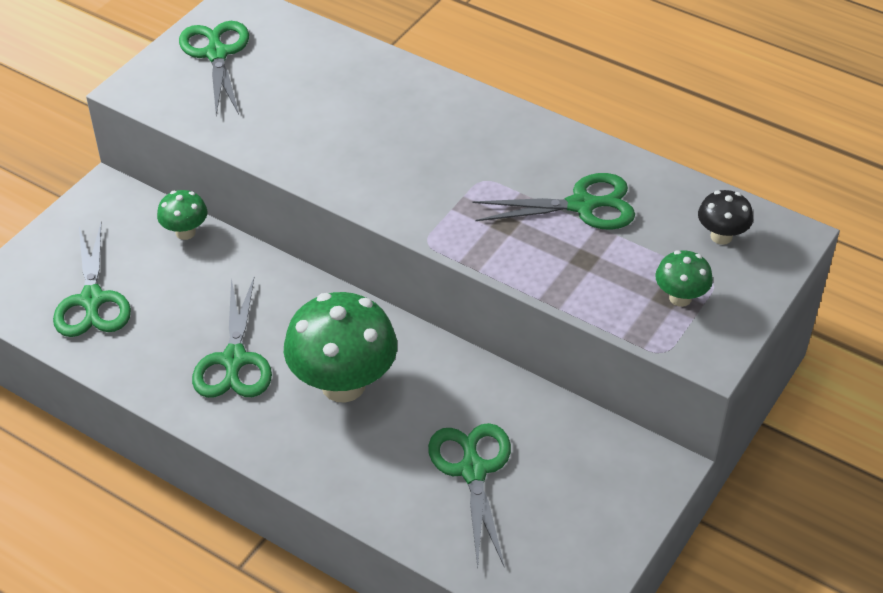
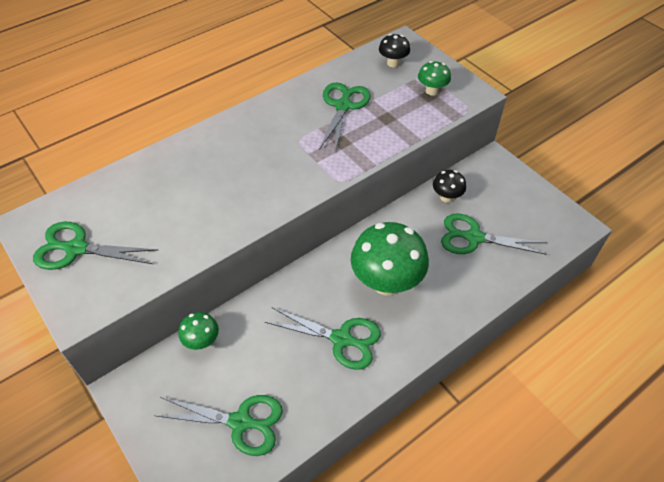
camera: 70 degrees left, 5 degrees up
(540, 420) = (446, 197): none -> black mushroom

